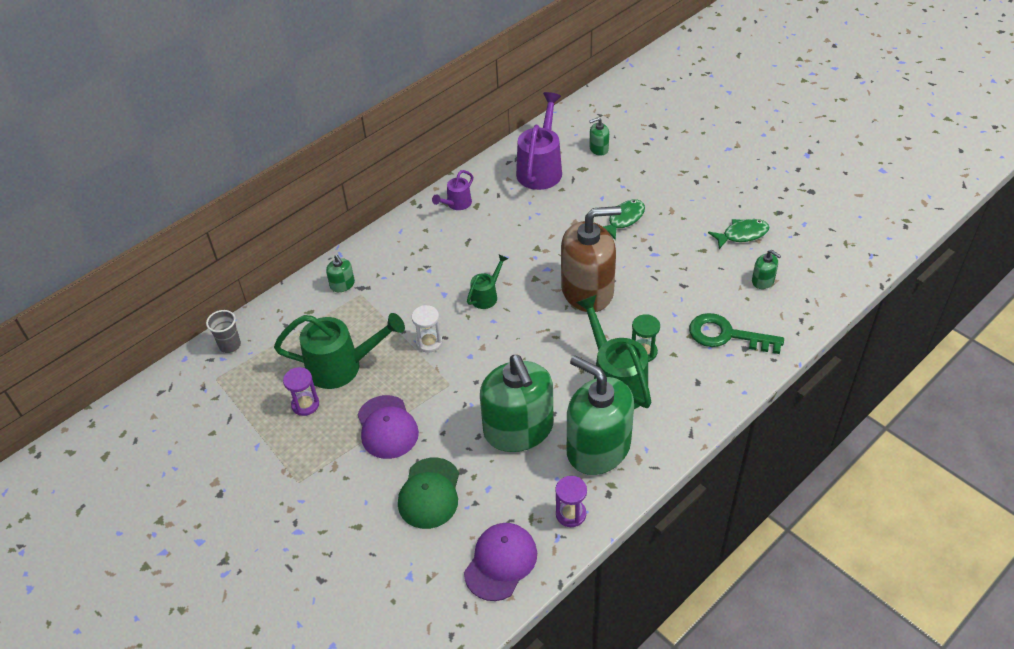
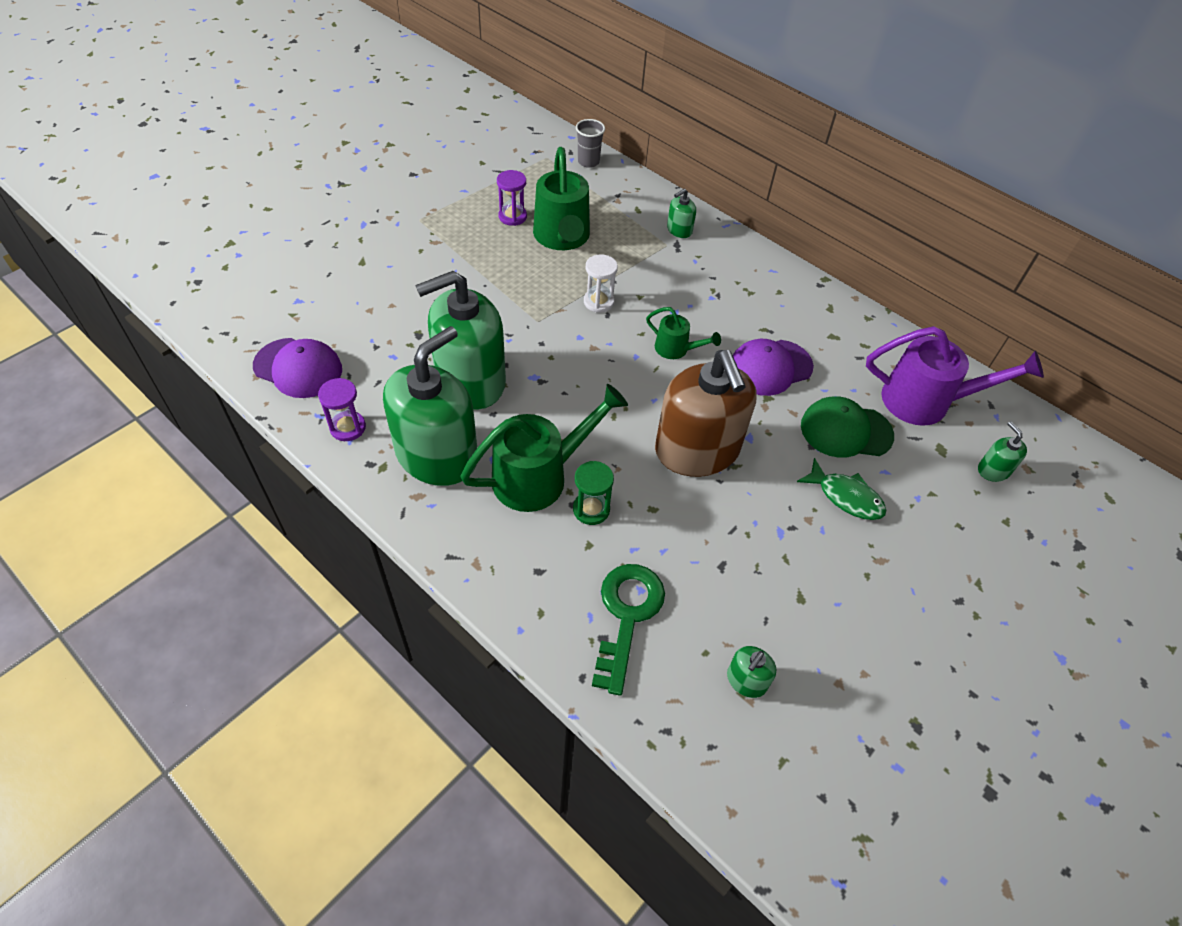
camera: 80 degrees right, 5 degrees up
(387, 427) = (480, 275): purple cap -> purple cap (770, 367)
(429, 493) = (393, 311): green cap -> green cap (846, 430)
(456, 204) = (831, 317): purple watering can -> none
(742, 234) = (847, 659): green fish -> none

